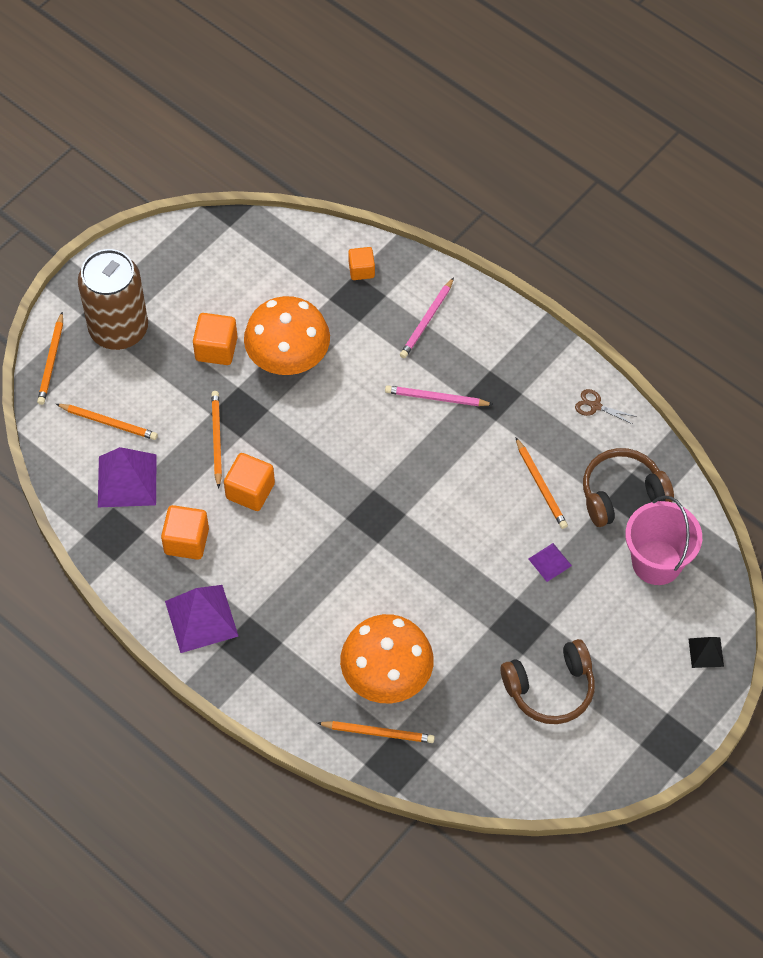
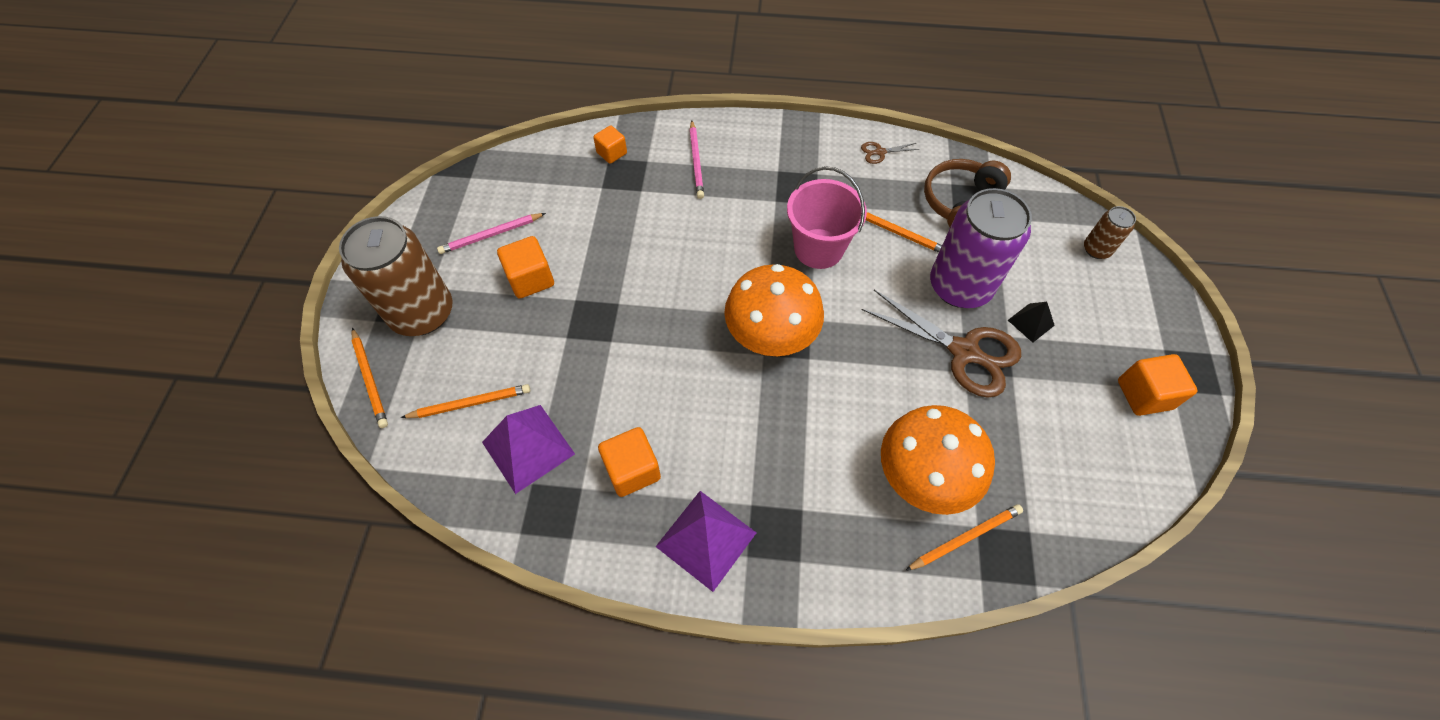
camera: 35 degrees left, 0 degrees up
(216, 439) = (589, 356): orange pencil -> none
(250, 491) = (657, 384): orange cube -> orange cube (1144, 394)
(288, 358) = (603, 251): orange mushroom -> orange mushroom (771, 335)
(436, 398) = (755, 214): pink pencil -> pink pencil (491, 235)
(503, 614) = (965, 352): none -> brown scissors
(550, 562) = (960, 286): purple pyramid -> purple can
(550, 689) = (1062, 391): brown headphones -> none
(656, 562) = (1035, 237): pink bucket -> pink bucket (818, 248)
(699, 604) = (1096, 249): none -> brown can
(706, 652) = (1139, 282): black pyramid -> black pyramid (1030, 322)

